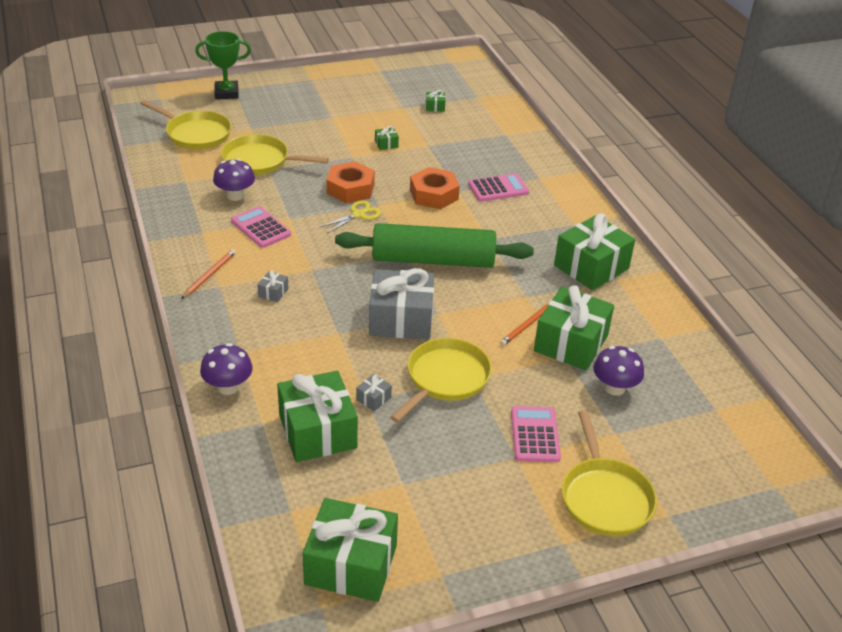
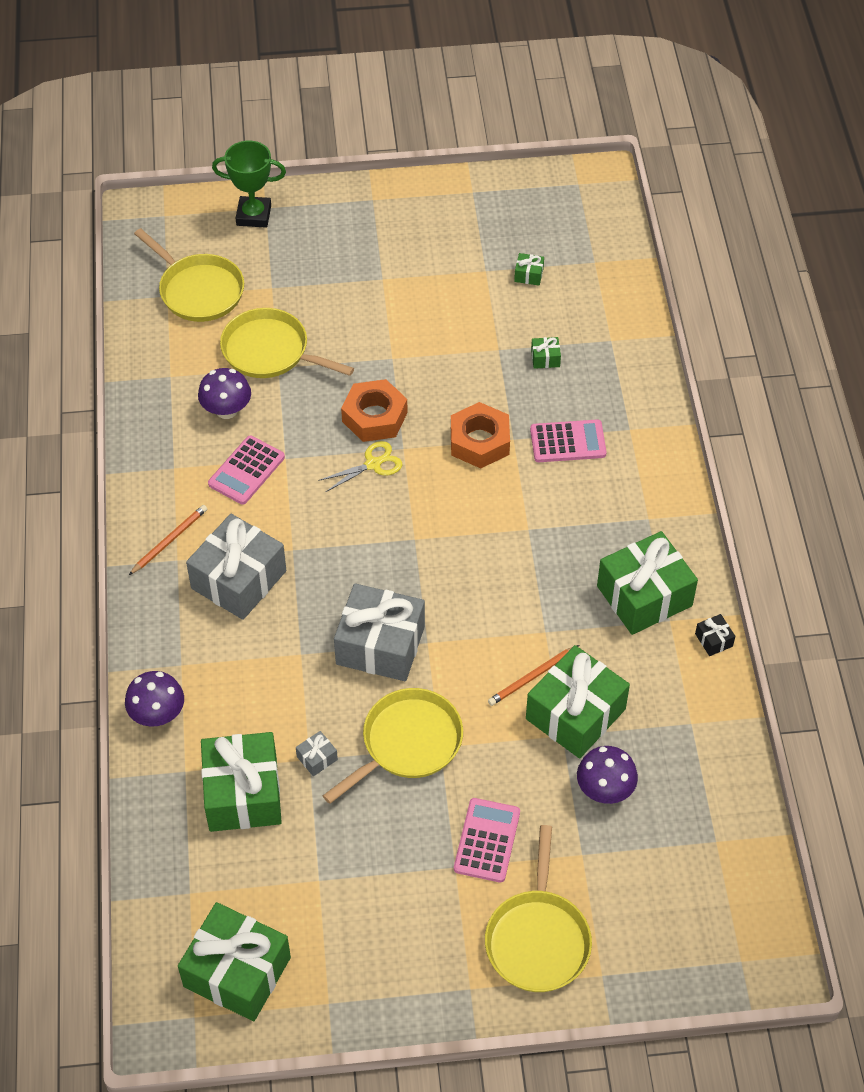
camera: 15 degrees right, 15 degrees up
(261, 228) = (246, 471): pink calculator -> pink calculator turned 120 degrees counterclockwise
(273, 292) = (238, 579): grey gift -> grey gift, size x2.49
(386, 144) = (442, 340): green gift -> green gift (545, 358)
(433, 260) = (446, 555): green rolling pin -> none
(653, 286) = (713, 640): none -> black gift

